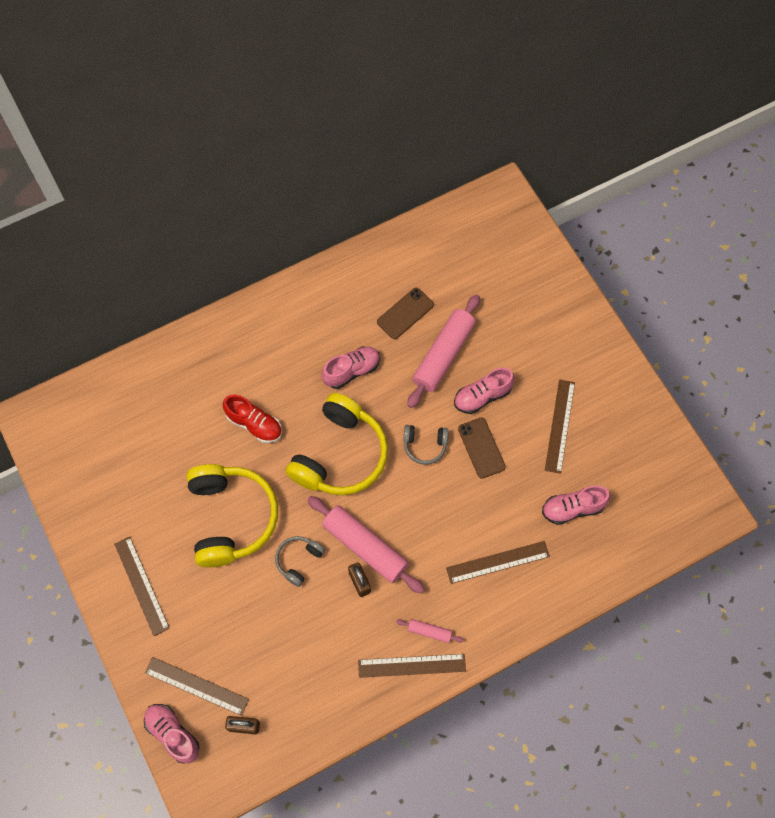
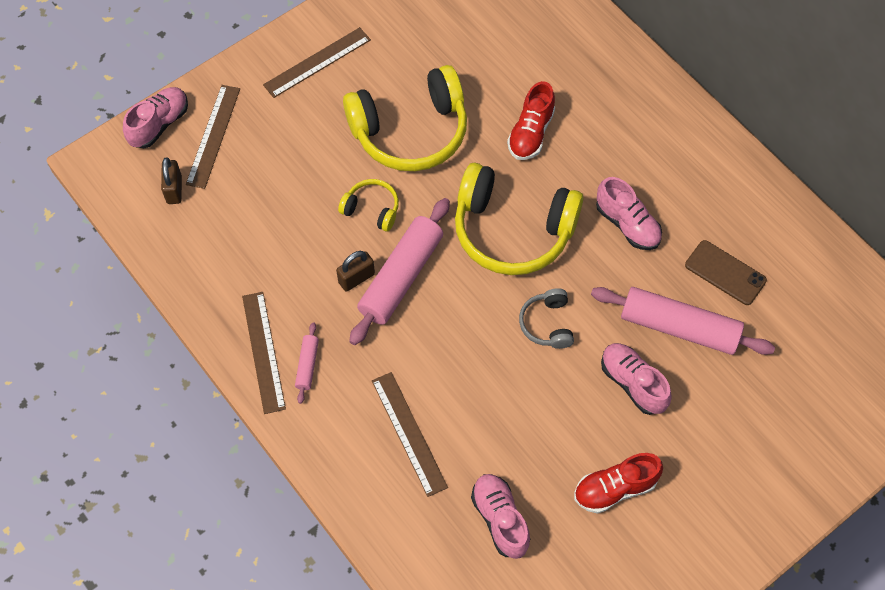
camera: 80 degrees right, 5 degrees down
(299, 560) = (372, 209): grey headphones -> yellow headphones
(481, 448) = (559, 392): brown phone -> none
(560, 426) = (615, 488): brown ruler -> red shoe

